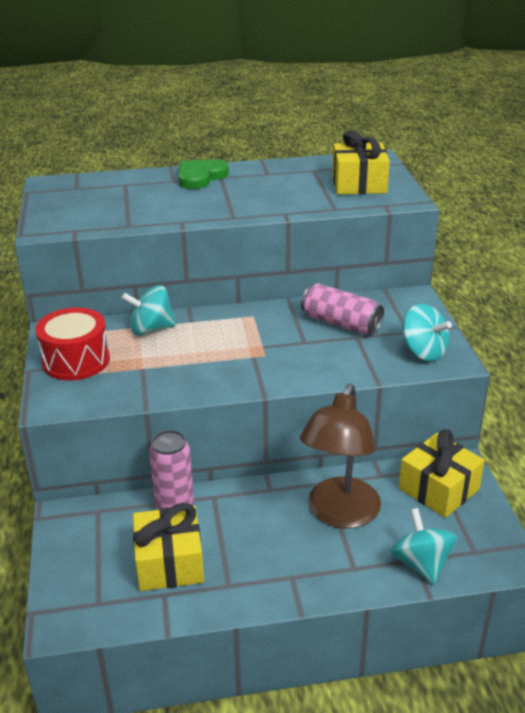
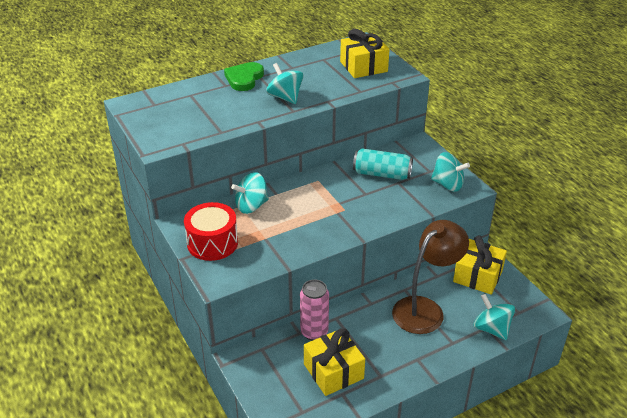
camera: 20 degrees left, 5 degrees up
(234, 202) = (285, 97): none -> turquoise spinning top
(339, 514) = (425, 309): brown lamp -> brown lamp turned 135 degrees counterclockwise
(341, 323) = (382, 174): pink can -> turquoise can

